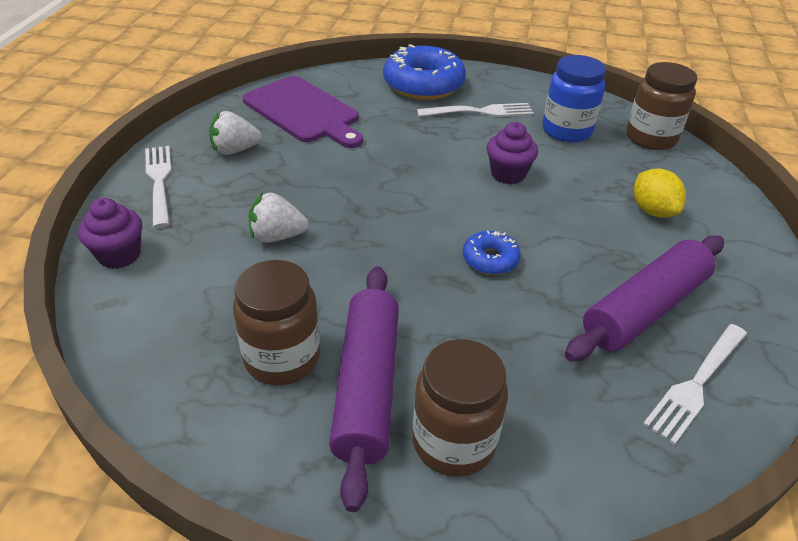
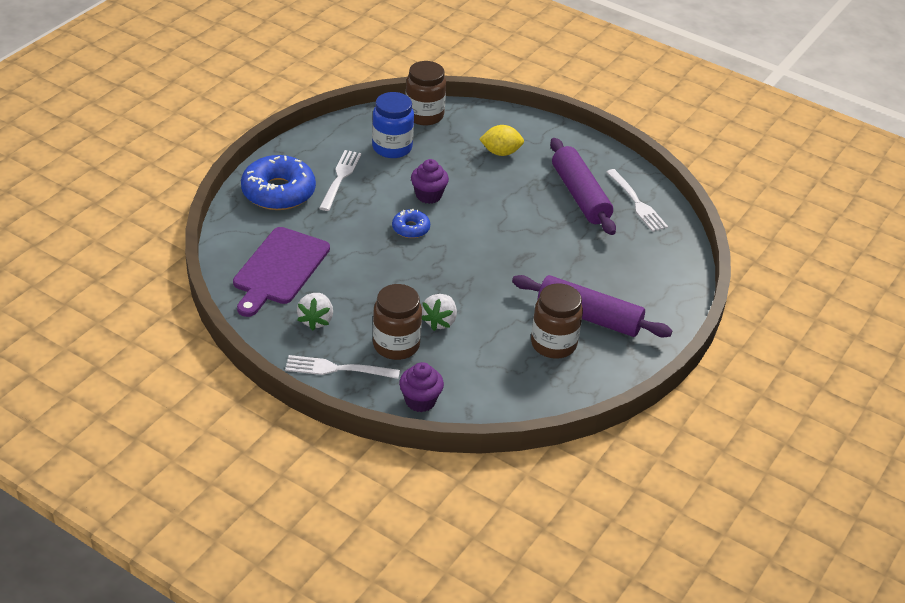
camera: 70 degrees left, 0 degrees up
(304, 112) = (279, 269): purple cutting board -> purple cutting board turned 135 degrees clockwise
(453, 442) = (637, 297): brown jar -> brown jar (396, 345)
(490, 259) = (511, 236): blue donut -> blue donut (410, 228)

